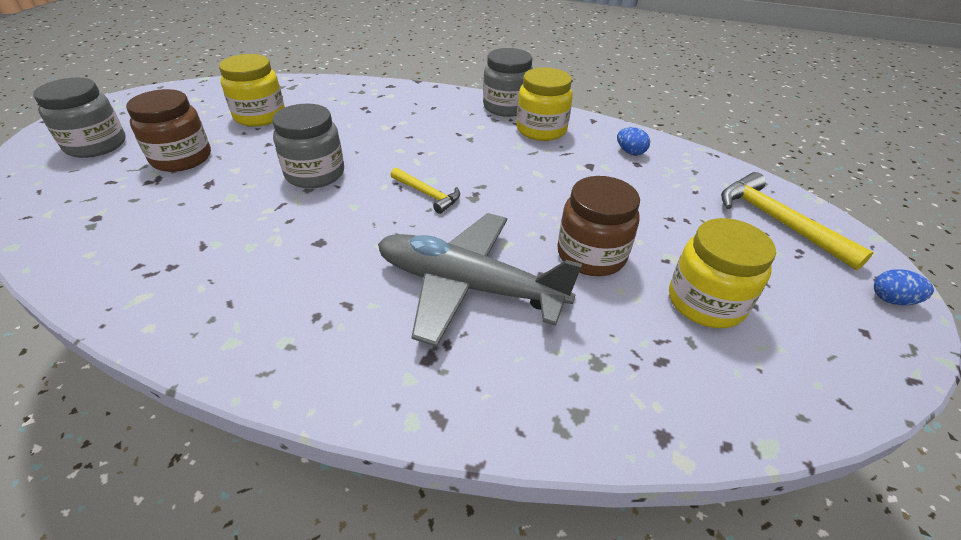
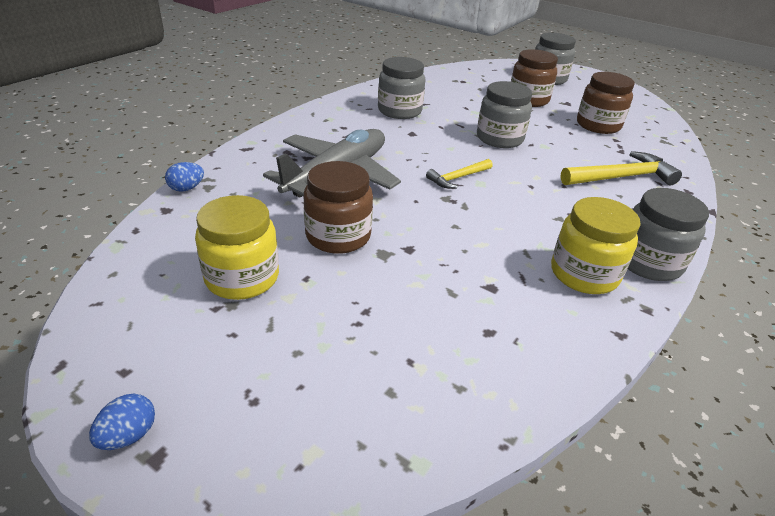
camera: 105 degrees right, 5 degrees down
(238, 266) = (399, 111): none -> grey jar
(260, 116) = (598, 125): yellow jar -> brown jar
(630, 152) = (521, 337): blue egg -> blue egg (187, 188)
(778, 222) = (313, 414): yellow hammer -> yellow hammer (621, 177)

